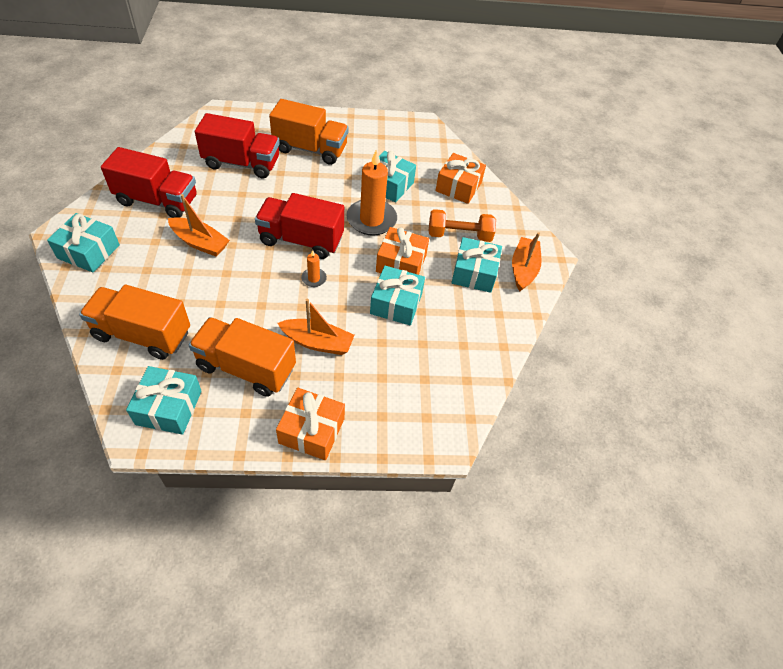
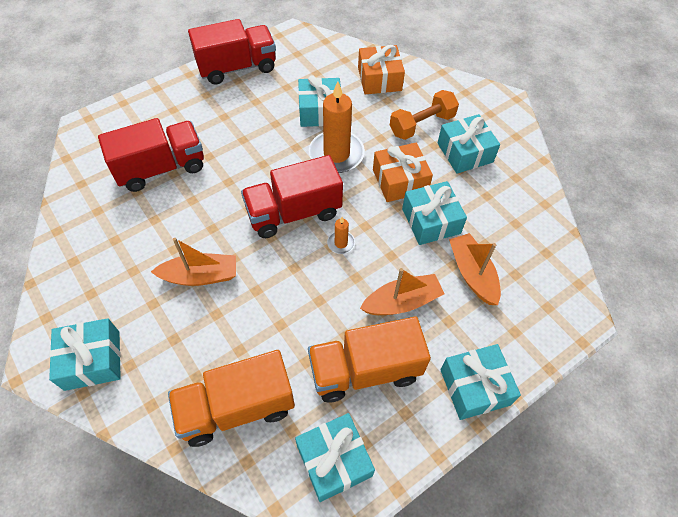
camera: 30 degrees left, 5 degrees up
(157, 200) = (112, 259): red truck -> red truck (237, 67)
(310, 149) = (214, 115): orange truck -> none
(312, 430) = (474, 387): orange gift -> turquoise gift
(523, 269) = (497, 125): orange boat -> orange boat (472, 274)

